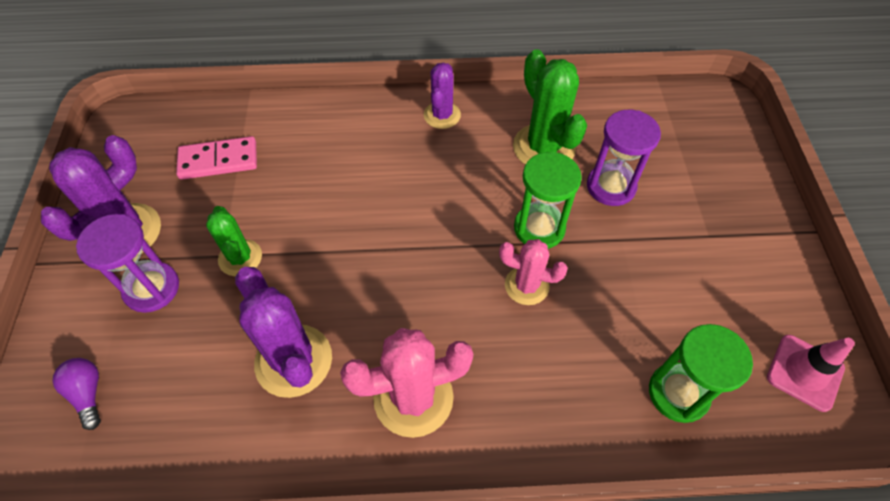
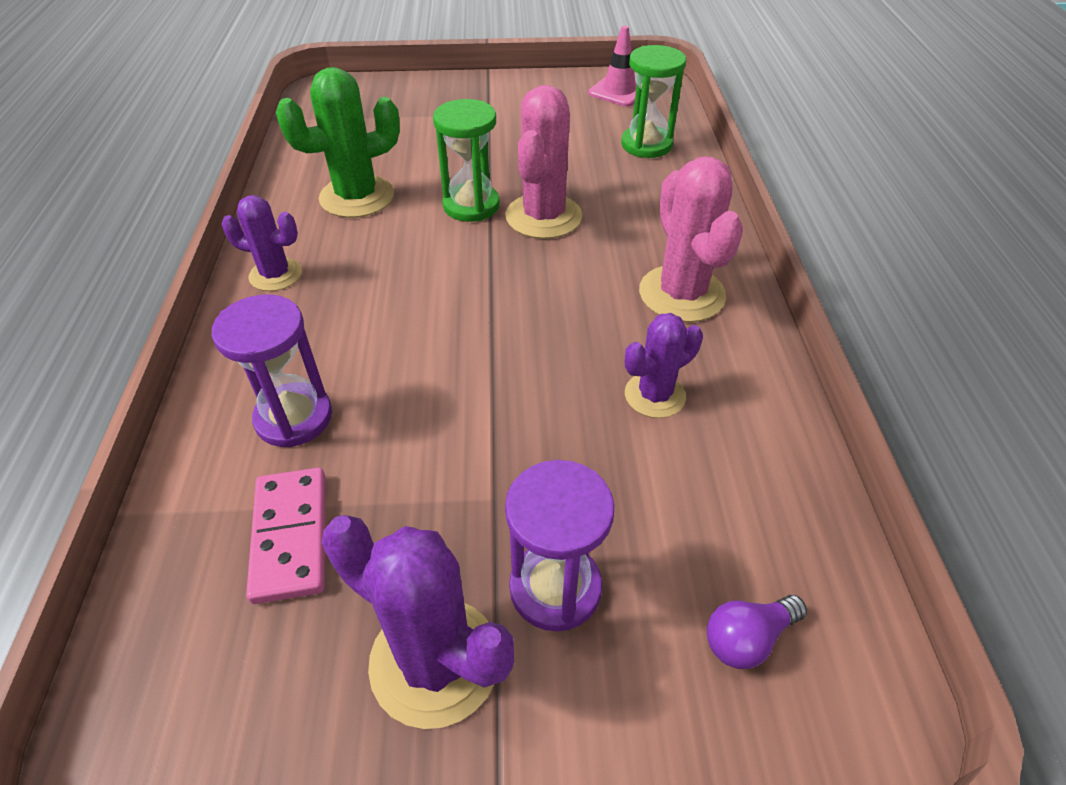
camera: 90 degrees left, 10 degrees down
(240, 258) = (499, 473): green cactus -> none
(293, 360) = (655, 395): purple cactus -> purple cactus, size x0.62
(526, 285) = (543, 216): pink cactus -> pink cactus, size x1.61
(611, 186) = (422, 158): purple hourglass -> purple hourglass (294, 417)

